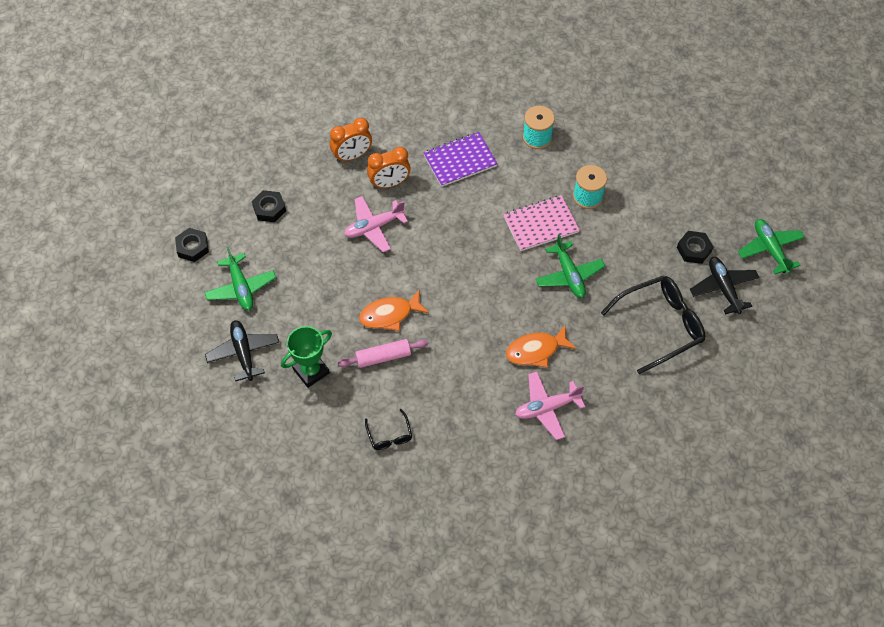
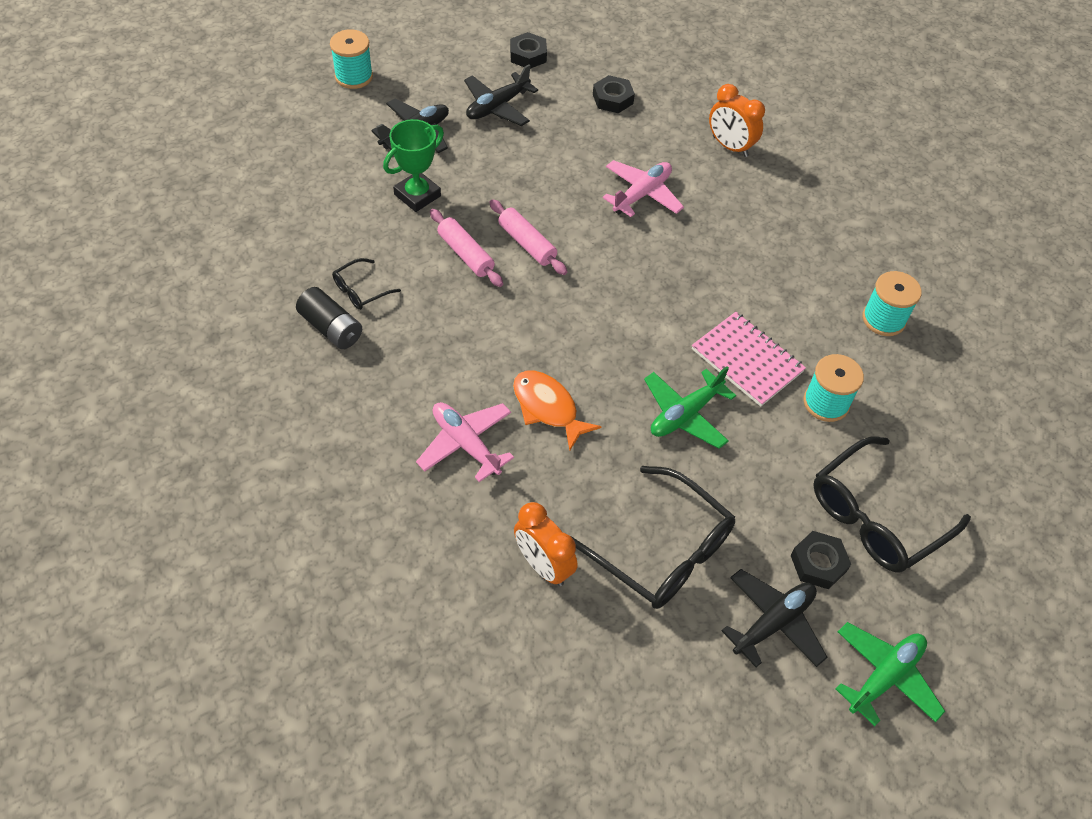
camera: 65 degrees right, 5 degrees down
(155, 378) = (354, 76): none -> turquoise spool
(241, 287) = (497, 107): green plane -> black plane
(311, 371) = (417, 195): green trophy -> green trophy turned 75 degrees counterclockwise
(374, 227) = (642, 194): pink plane -> pink plane turned 90 degrees clockwise
(389, 183) = (713, 191): orange clock -> orange clock (543, 565)
(389, 314) = (527, 243): orange fish -> pink rolling pin
(417, 464) = (331, 328): none -> black battery
(460, 161) = (791, 248): purple notebook -> none
(673, 207) = (876, 516): none -> black glasses

